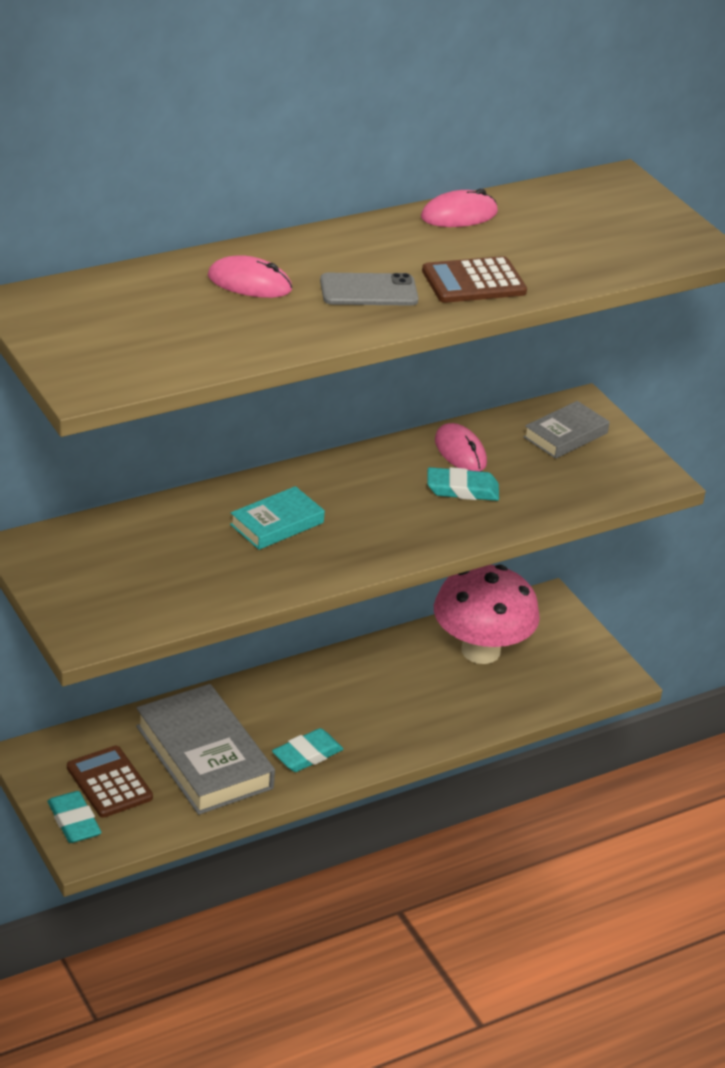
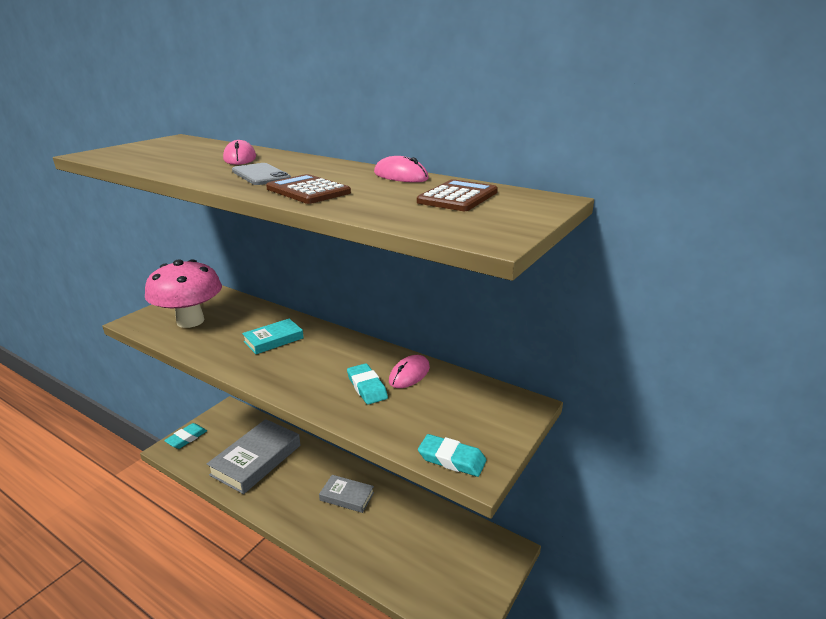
camera: 65 degrees right, 10 degrees down
(109, 782) = (220, 438): brown calculator -> brown calculator (458, 197)
(277, 524) = (273, 340): turquoise book -> turquoise book turned 60 degrees counterclockwise
(307, 755) = (279, 496): turquoise eraser -> turquoise eraser (451, 459)
(480, 651) = (429, 535): pink mushroom -> pink mushroom (190, 321)
(565, 435) = (480, 409): grey book -> grey book (347, 496)

